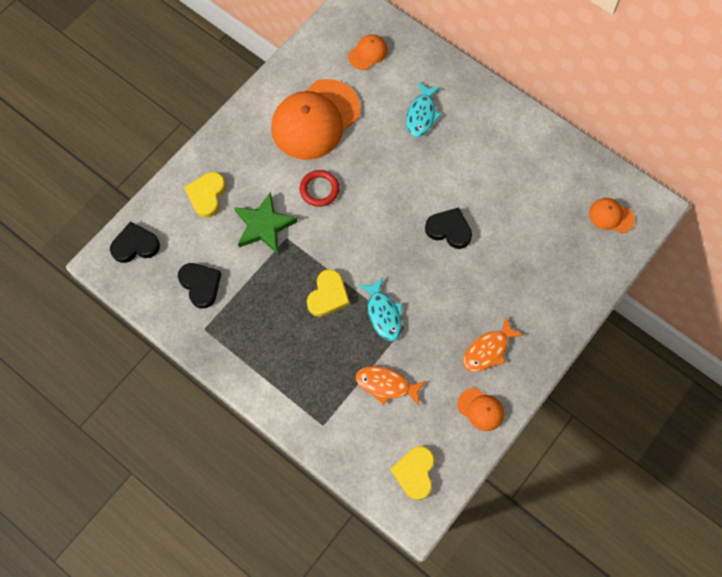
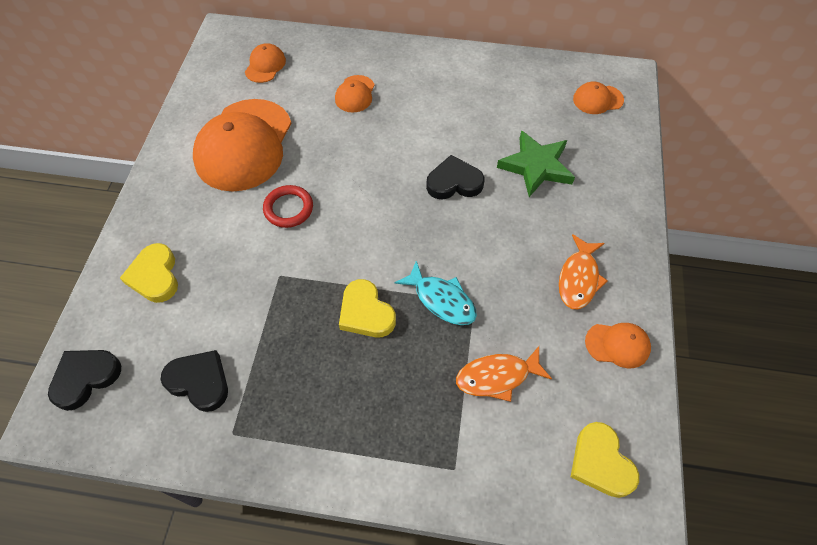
camera: 30 degrees left, 10 degrees down
(264, 226) = (244, 275): green star -> green star (536, 166)
(328, 295) = (366, 313): yellow heart -> yellow heart turned 150 degrees clockwise
(421, 114) = (355, 94): turquoise fish -> orange cap

